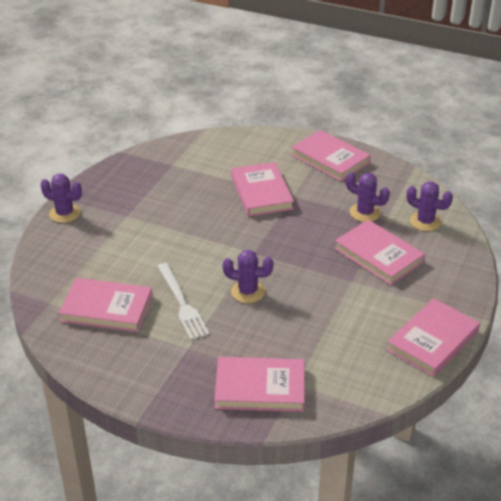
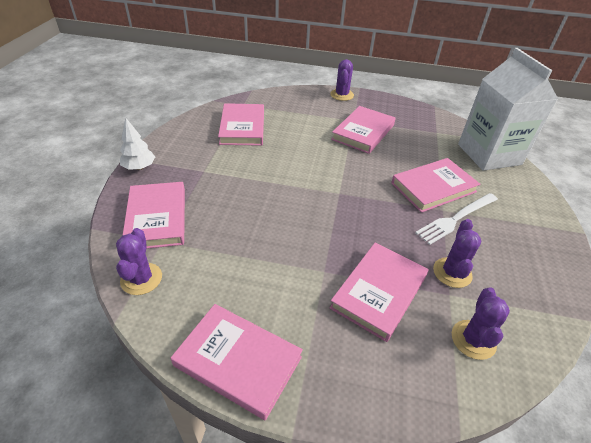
camera: 75 degrees right, 5 degrees up
(163, 404) = (139, 167): none -> white tree
(182, 303) = (257, 161): white fork -> white fork (456, 218)
(222, 145) = (489, 154): none -> white carton
(247, 292) = (282, 196): purple cactus -> purple cactus (141, 279)
(330, 159) = (532, 232): pink book -> pink book (363, 132)

